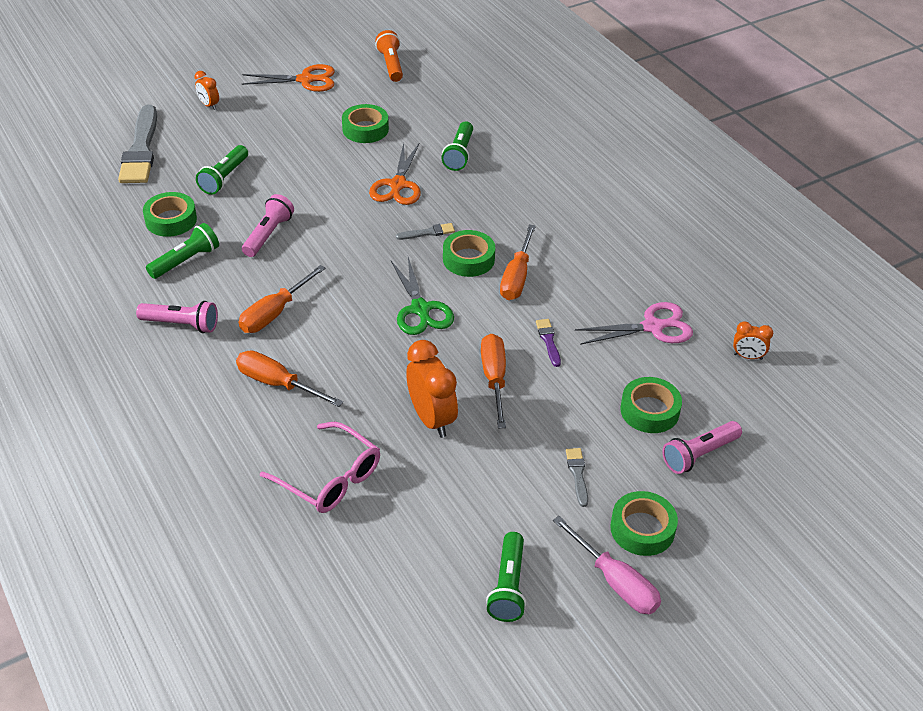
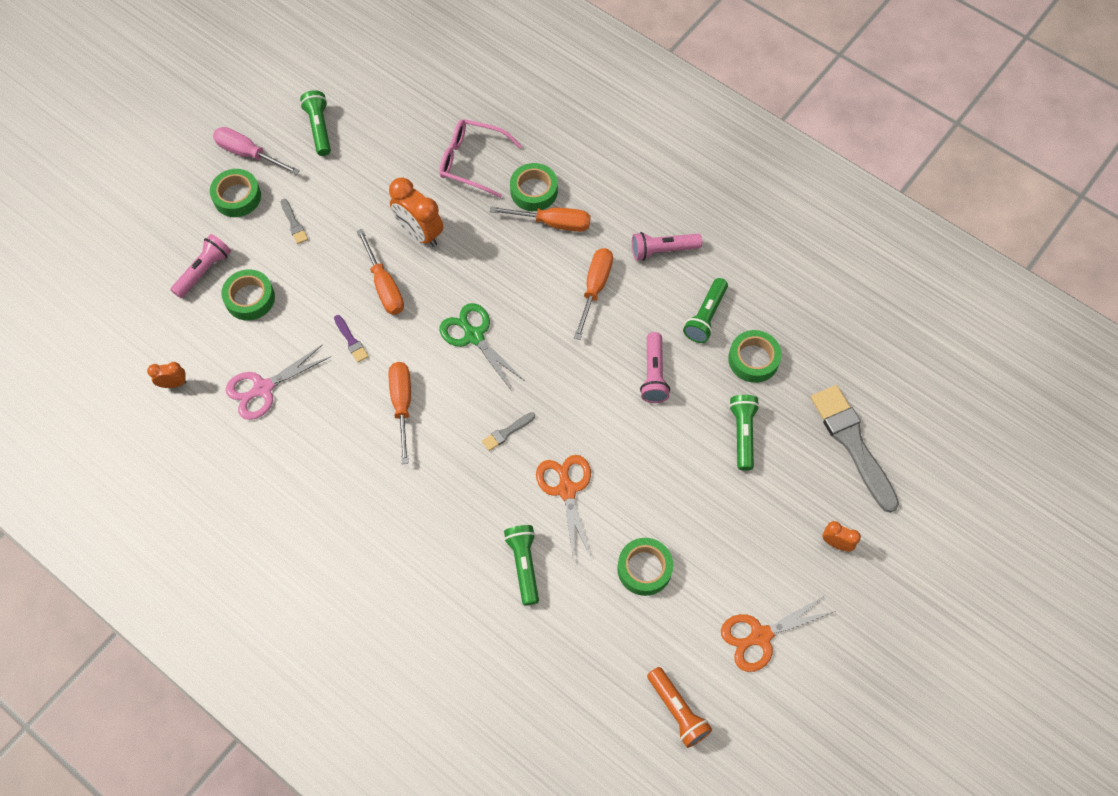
camera: 160 degrees right, 20 degrees up
(468, 259) = (455, 411): green tape -> green tape (534, 191)

